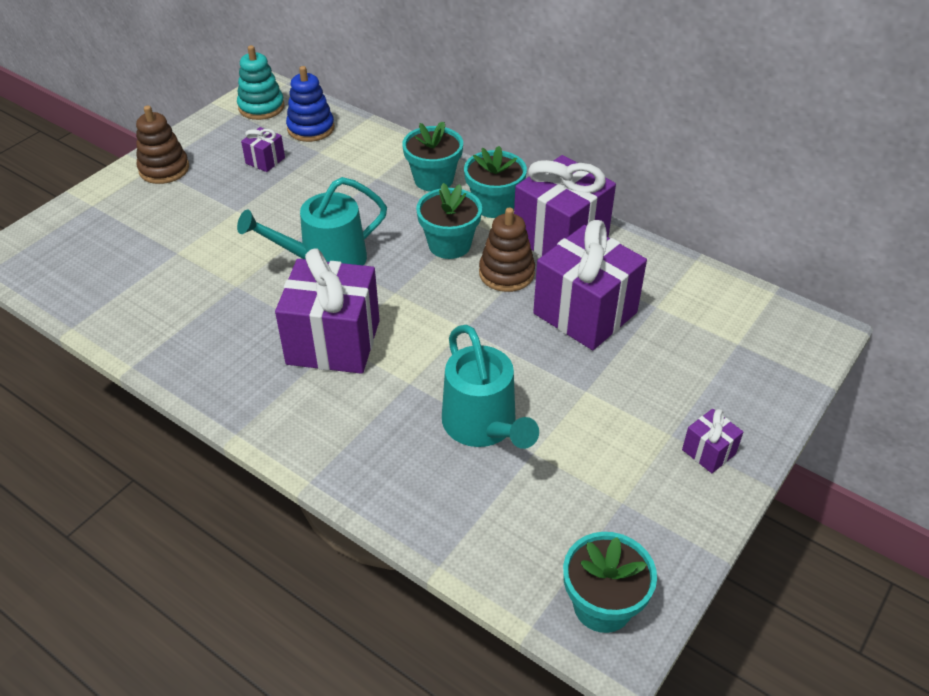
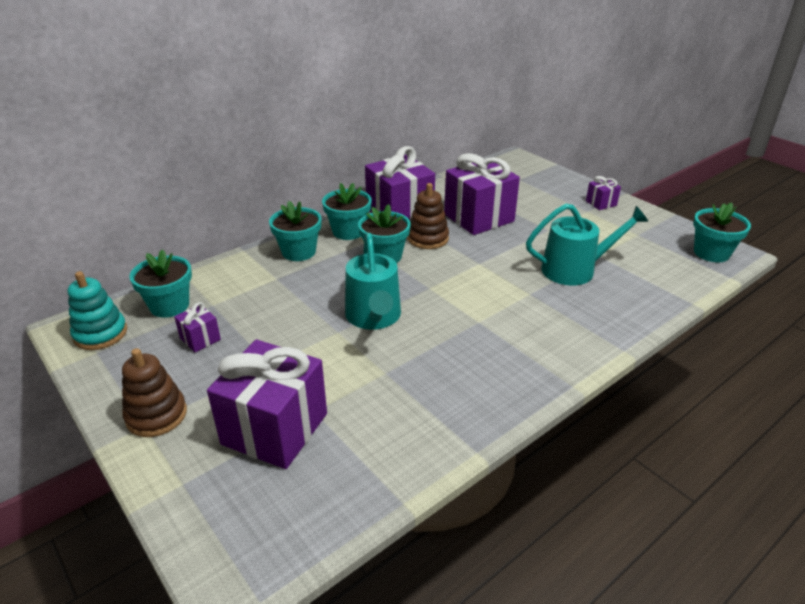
camera: 75 degrees left, 10 degrees down
(311, 128) = (169, 306): blue stacking toy -> turquoise flower pot
(333, 342) = (477, 323): purple gift -> purple gift (275, 429)

